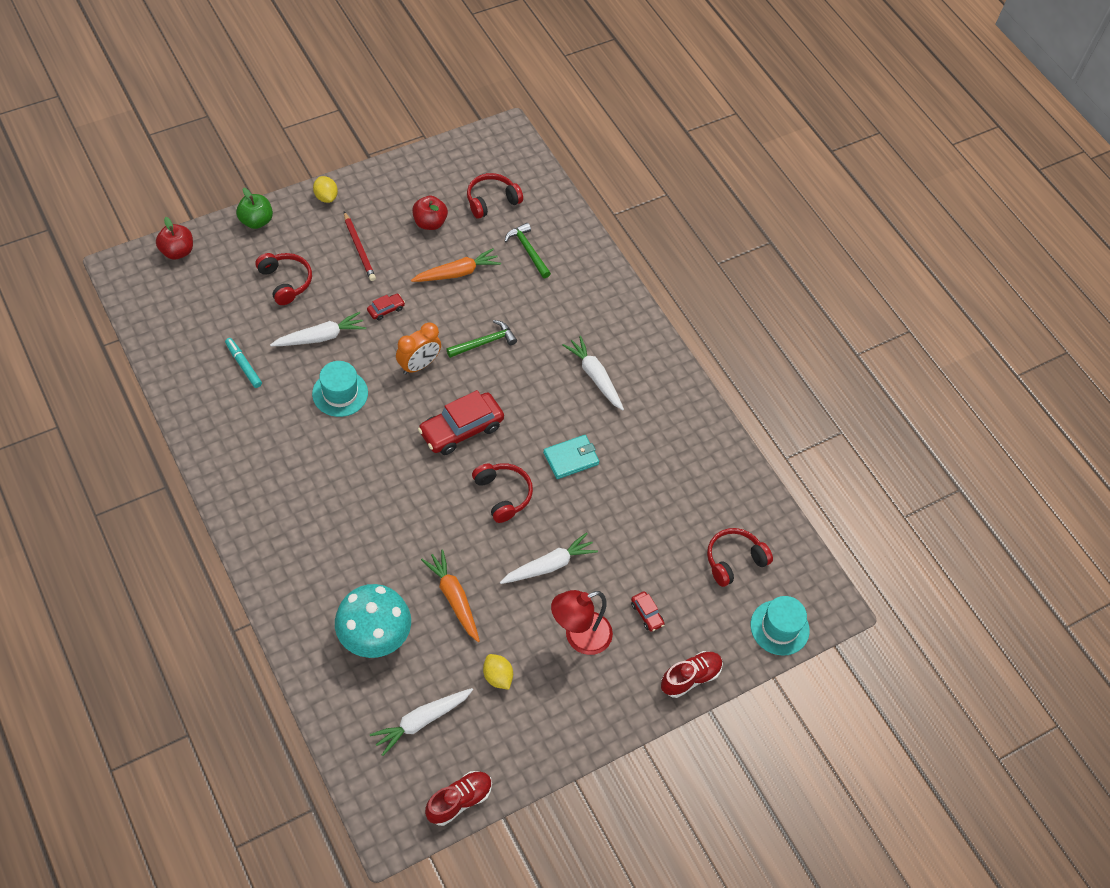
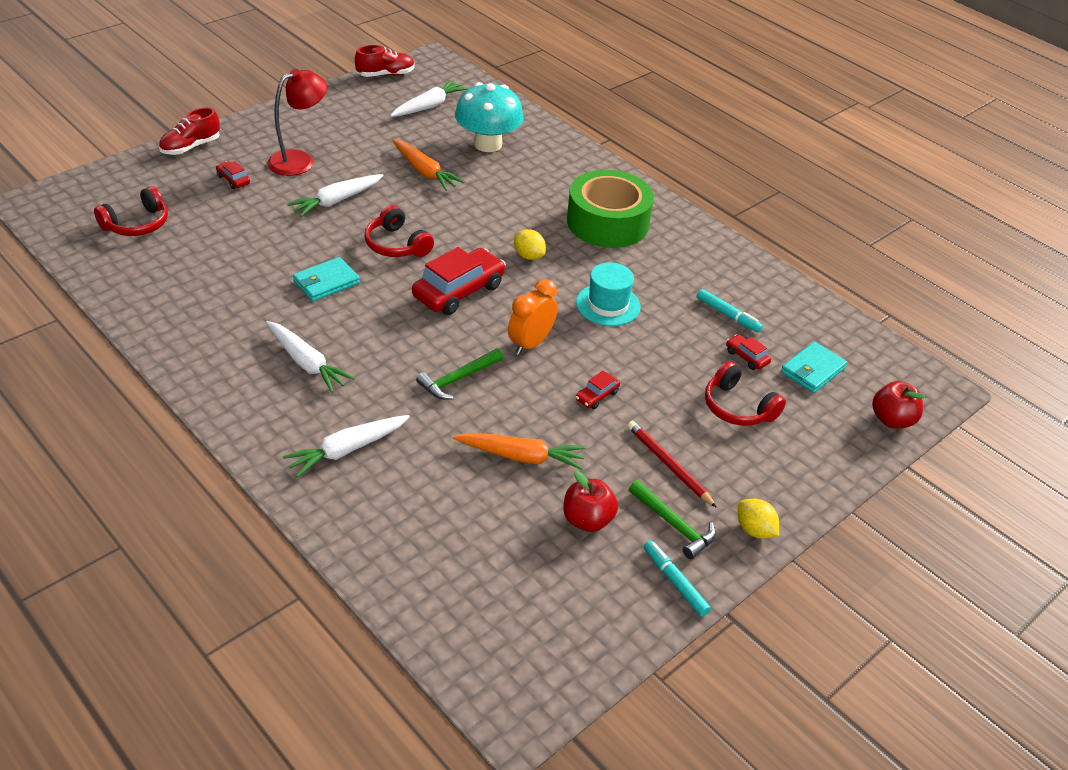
camera: 170 degrees right, 15 degrees down
(208, 302) = (813, 370): none -> turquoise wallet
(252, 322) = (746, 357): none -> red car
(256, 221) = (825, 476): green apple -> none
(296, 493) = (607, 222): none -> green tape
(321, 337) = (659, 354): white carrot -> white carrot (347, 450)
(392, 177) = (675, 582): none -> turquoise marker
(457, 273) = (521, 456): orange carrot -> orange carrot turned 135 degrees counterclockwise
(459, 801) = (385, 75): red shoe -> red shoe turned 150 degrees counterclockwise
(491, 201) = (505, 574): red headphones -> none
(497, 676) = (371, 133): yellow lemon -> yellow lemon (528, 256)
(528, 250) = (428, 506): green hammer -> green hammer (674, 525)
(779, 627) = (94, 184): turquoise hat -> none

